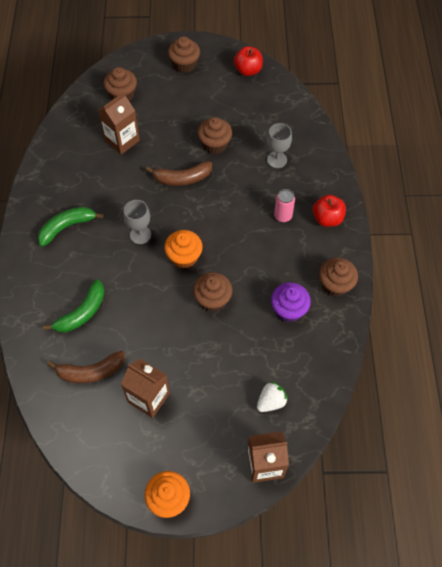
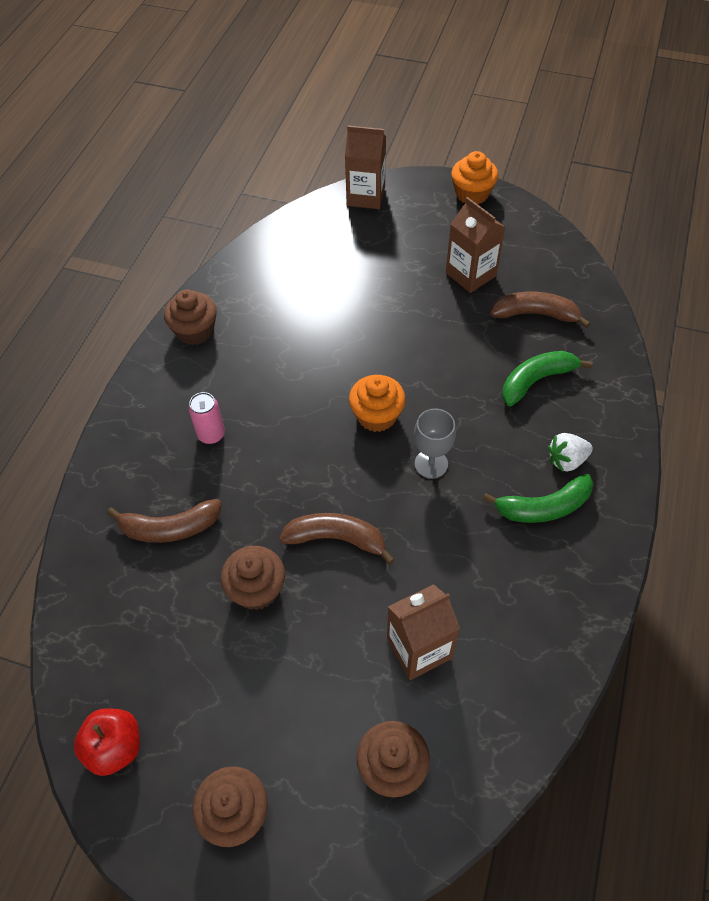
camera: 160 degrees left, 5 degrees down
(212, 299) = (358, 353): brown cupcake -> none
(271, 401) = (335, 240): white strawberry -> white strawberry (566, 460)
(277, 160) = (170, 528): grey goblet -> brown banana
(288, 309) = (268, 319): purple cupcake -> none
(327, 219) = (152, 413): red apple -> none

